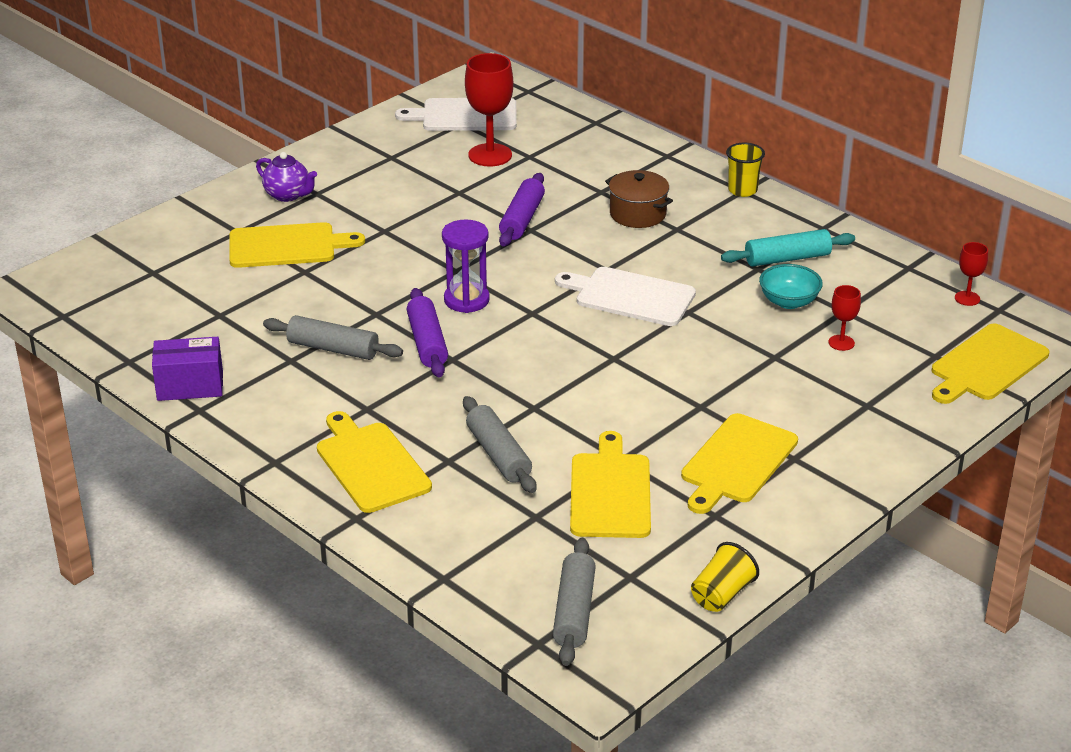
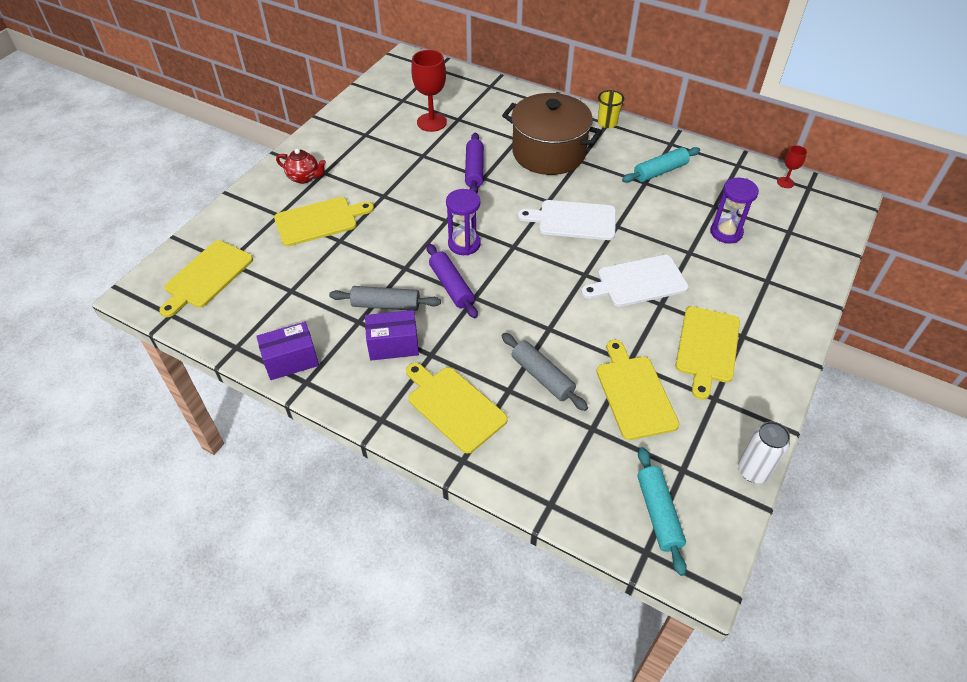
camera: 15 degrees left, 15 degrees up
(288, 195) = (304, 177): purple teapot -> red teapot
(323, 391) = (393, 345): none -> purple box
(465, 115) = (402, 94): white cutting board -> white cutting board (638, 281)
(574, 611) = (658, 513): grey rolling pin -> turquoise rolling pin
(638, 214) = (549, 153): brown pot -> brown pot, size x1.90
(722, 594) = (753, 471): yellow cup -> white can
(789, 302) = (677, 206): turquoise bowl -> none
(841, 343) = (726, 232): red goblet -> purple hourglass
(986, 365) = (823, 233): yellow cutting board -> yellow cutting board (206, 276)

